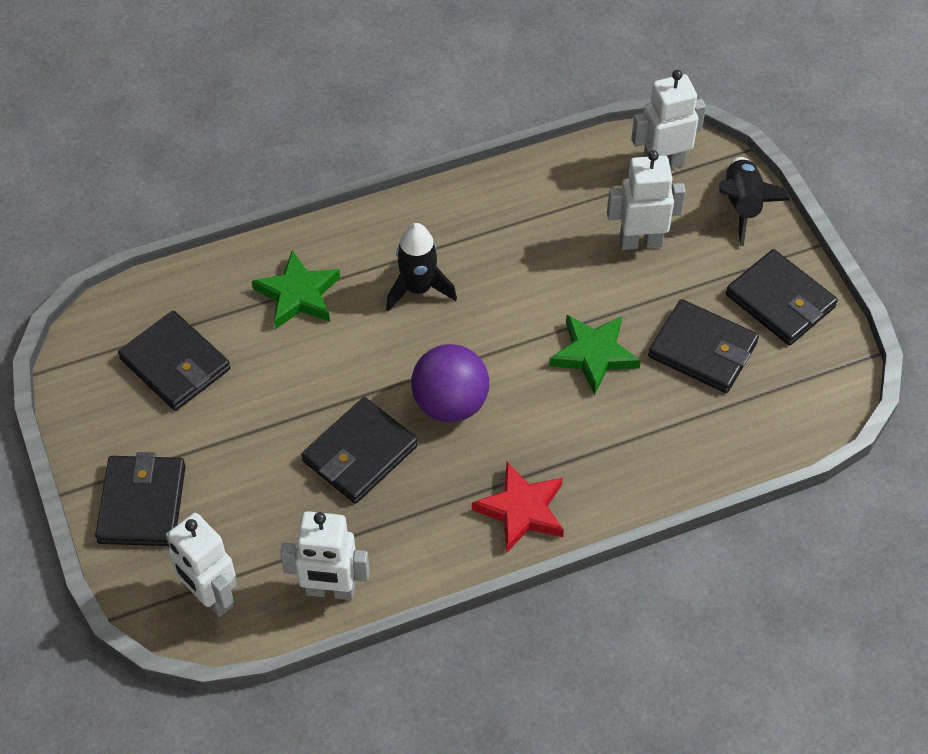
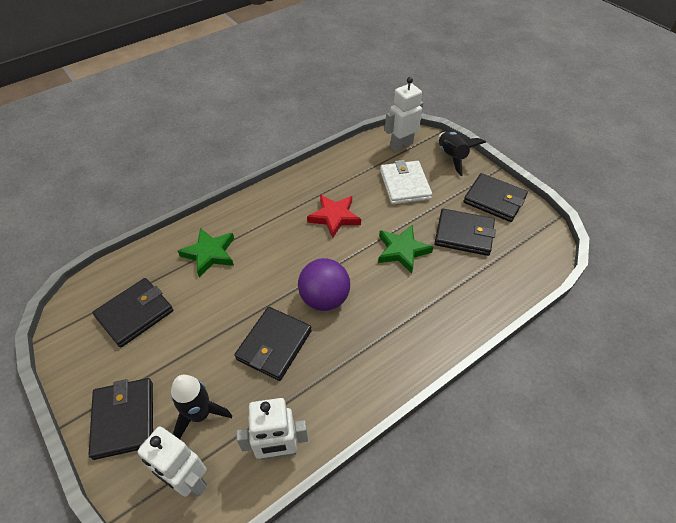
camera: 15 degrees left, 5 degrees down
(175, 364) = (135, 314): black wallet -> black wallet turned 75 degrees counterclockwise
(418, 289) = (284, 235): black rocket -> black rocket (200, 414)
(521, 510) = (393, 357): red star -> red star (334, 217)
(640, 241) = (405, 185): white robot -> white wallet

